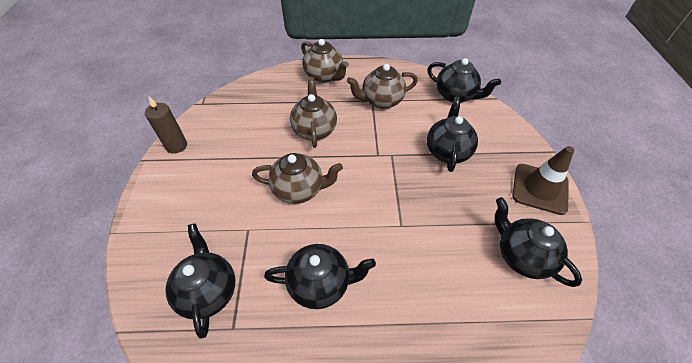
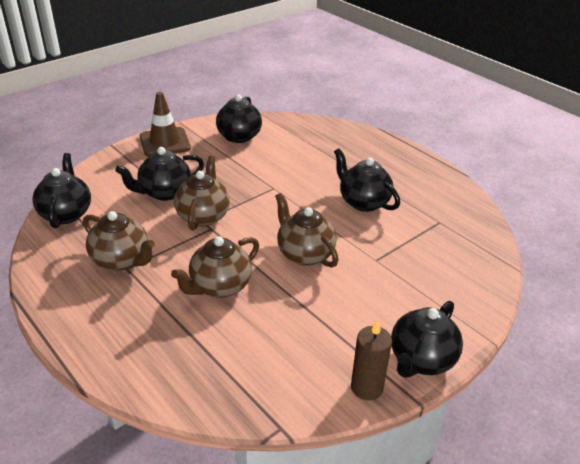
camera: 130 degrees left, 15 degrees down
(208, 291) = (439, 247): black teapot -> black teapot (421, 360)
(324, 76) = (108, 334): brown teapot -> brown teapot (203, 216)

